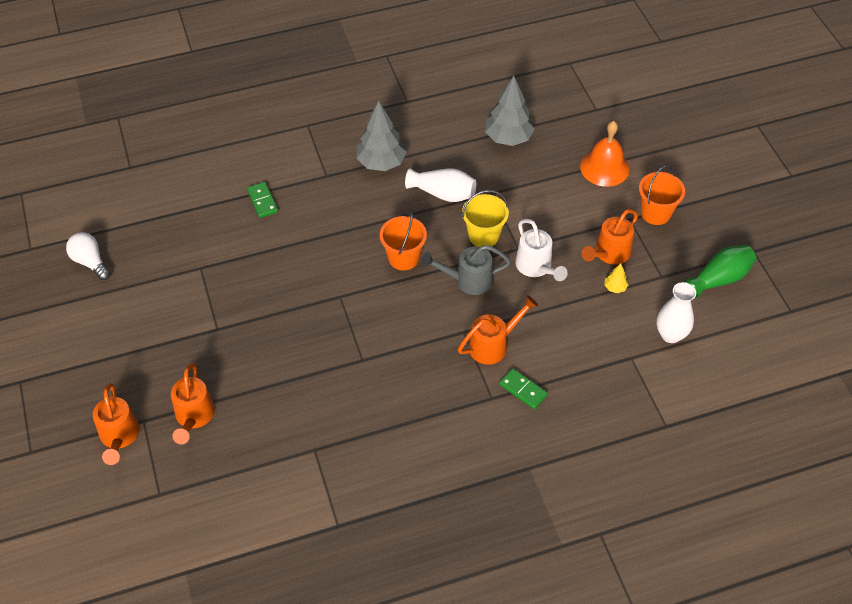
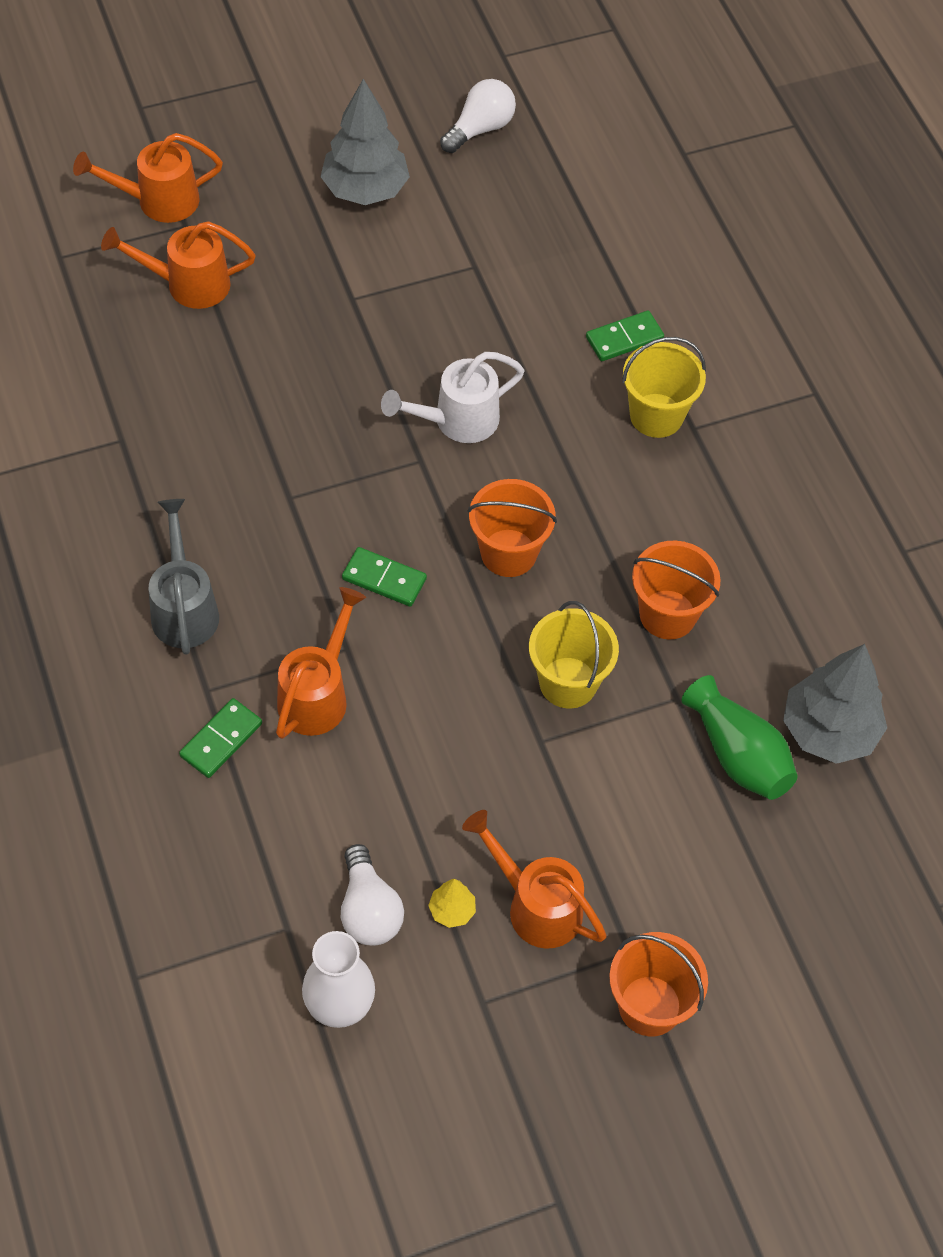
camera: 85 degrees right, 5 degrees up
(317, 190) = (656, 415): none -> yellow bucket
(381, 162) = (735, 512): grey tree -> grey tree (365, 190)
(419, 314) = (384, 579): none -> green domino
(443, 193) = (667, 614): white vase -> orange bucket
(468, 280) = (461, 655): grey watering can -> grey watering can (184, 608)
(493, 345) = (317, 694): orange watering can -> orange watering can turned 120 degrees counterclockwise
(536, 267) = (496, 771): white watering can -> white watering can (457, 421)
(604, 167) = (767, 912): orange bell -> none
(617, 322) = (369, 909): none -> white light bulb
(719, 278) = (481, 1119): green vase -> green vase (738, 754)

